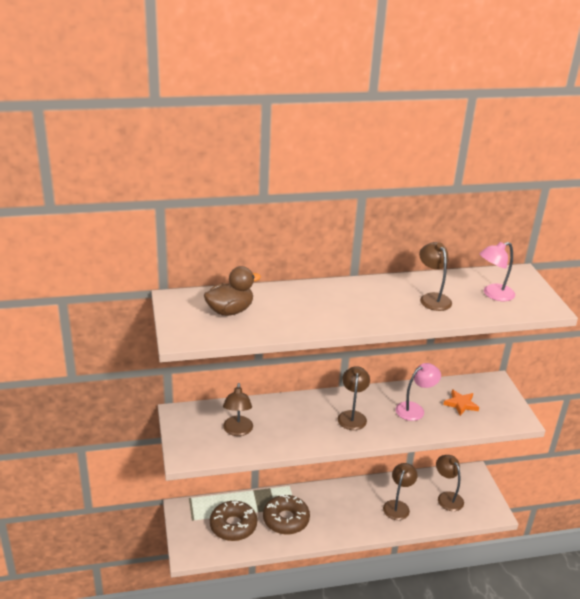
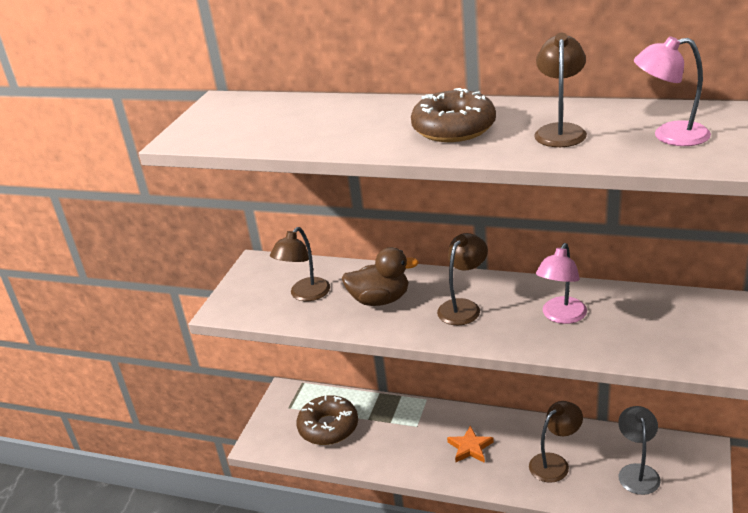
camera: 35 degrees right, 0 degrees up
(230, 311) = (267, 118): brown duck -> brown duck (380, 300)
(286, 519) = (394, 438): brown donut -> brown donut (453, 128)
(415, 409) = (561, 316): pink lamp -> pink lamp turned 120 degrees clockwise
(447, 497) = (637, 472): brown lamp -> grey lamp
(461, 404) = (640, 324): orange star -> orange star (470, 447)

